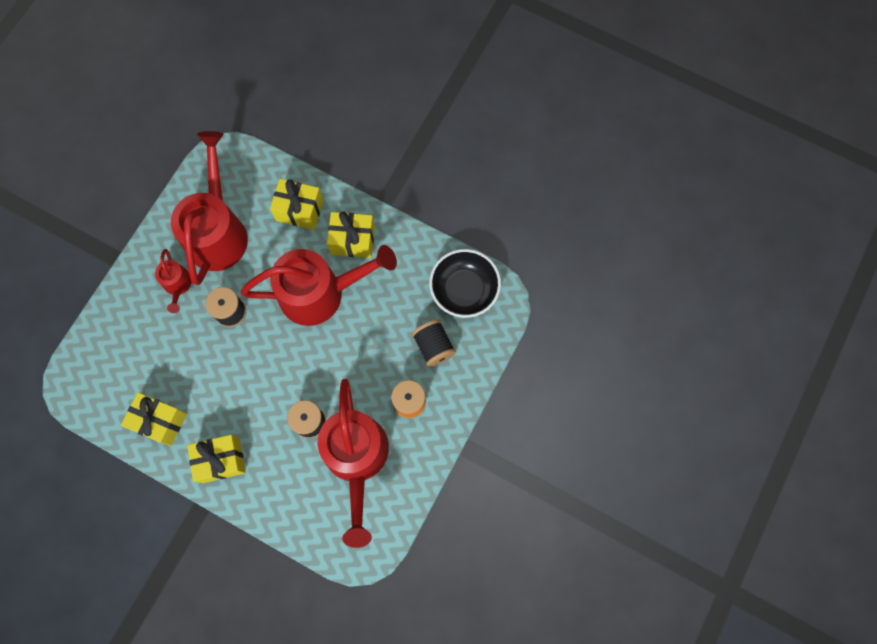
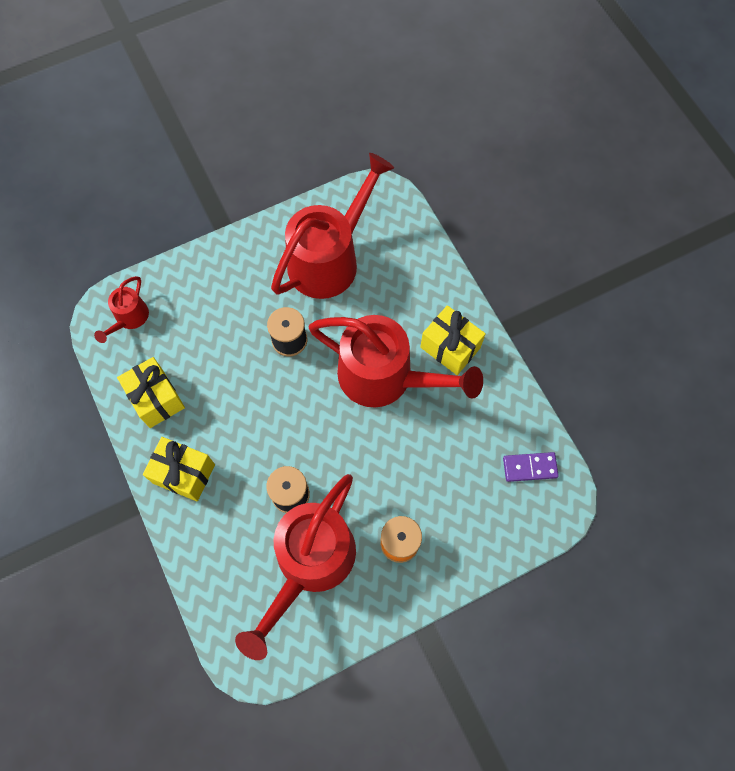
camera: 35 degrees right, 5 degrees down
(178, 286) = (259, 285): red watering can -> red watering can (129, 319)
(299, 210) = (418, 287): yellow gift -> none
(434, 346) = (461, 503): black spool -> none
(464, 290) = (530, 467): black bowl -> purple domino

